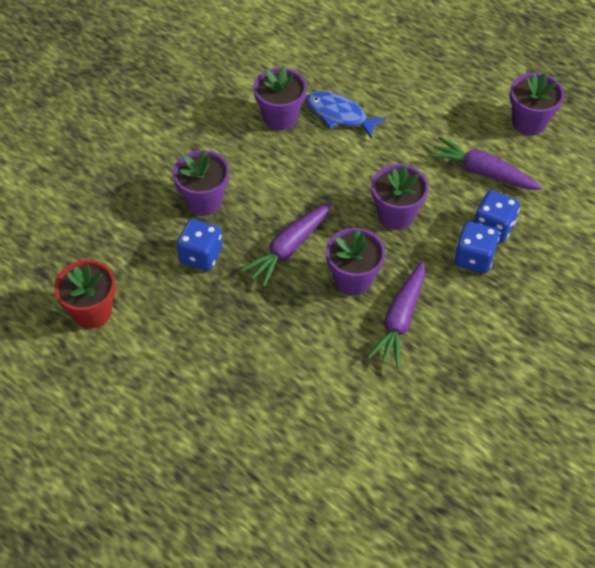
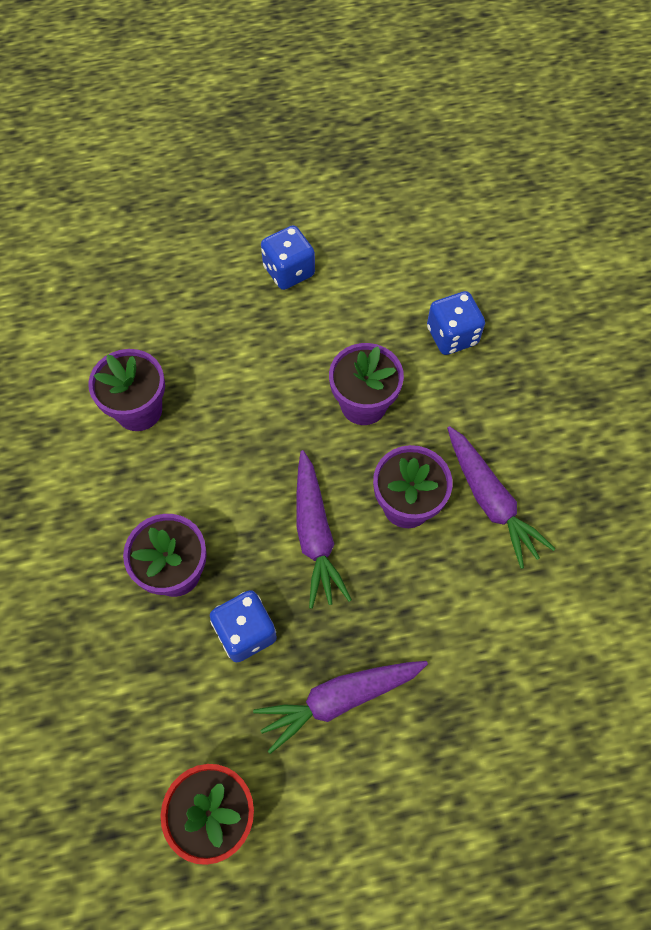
camera: 50 degrees left, 10 degrees up
(339, 115) = (192, 355): blue fish -> none
(474, 258) = (473, 380): blue dice -> blue dice (289, 271)
(482, 172) = (380, 292): purple carrot -> purple carrot (339, 699)
(529, 122) = (359, 210): purple flower pot -> none

